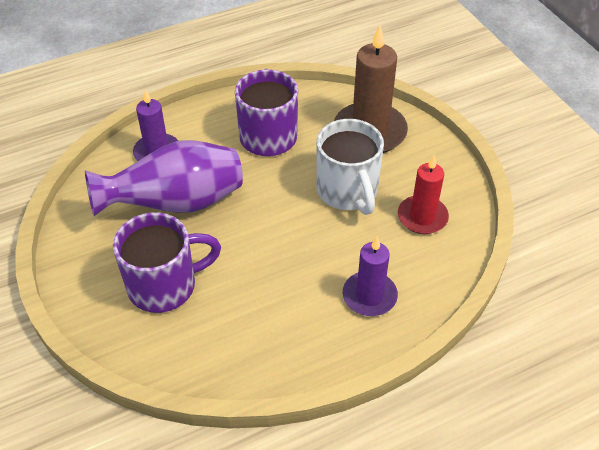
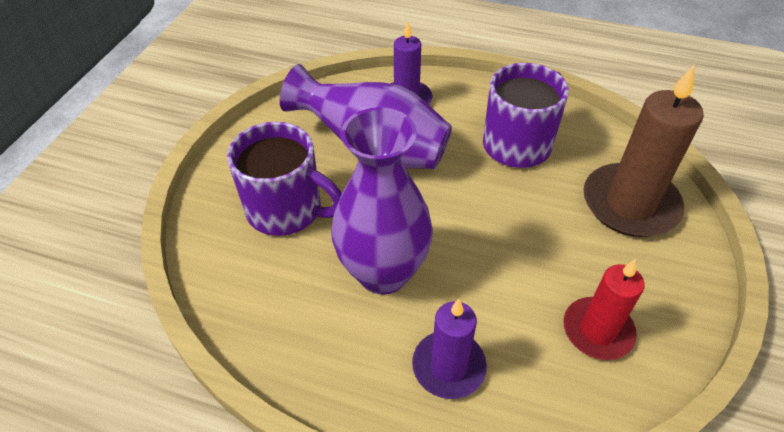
camera: 45 degrees right, 0 degrees up
(275, 275) = (383, 272): none -> purple vase
(348, 191) = (541, 246): white mug -> none

